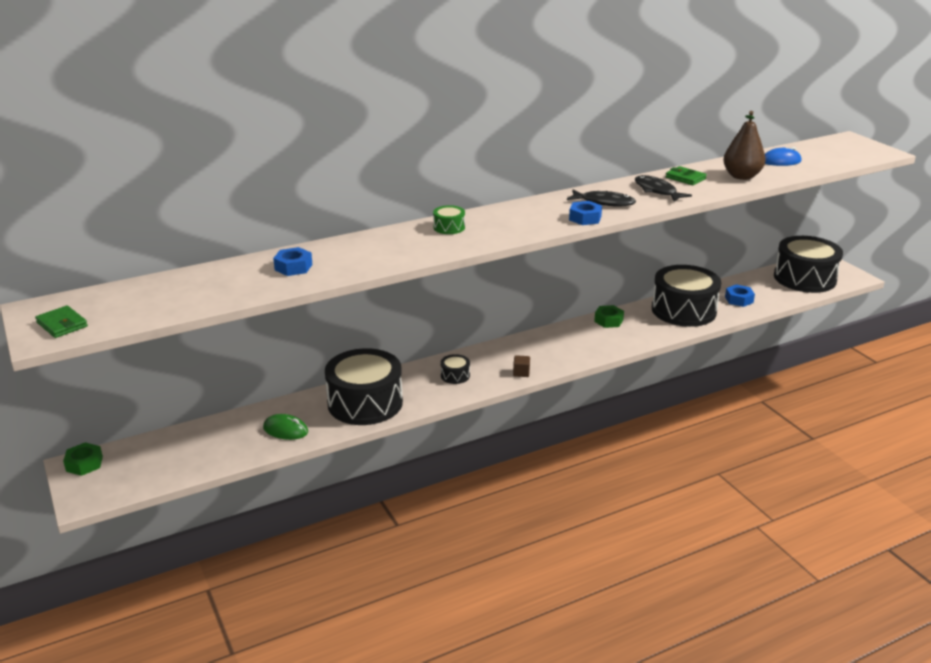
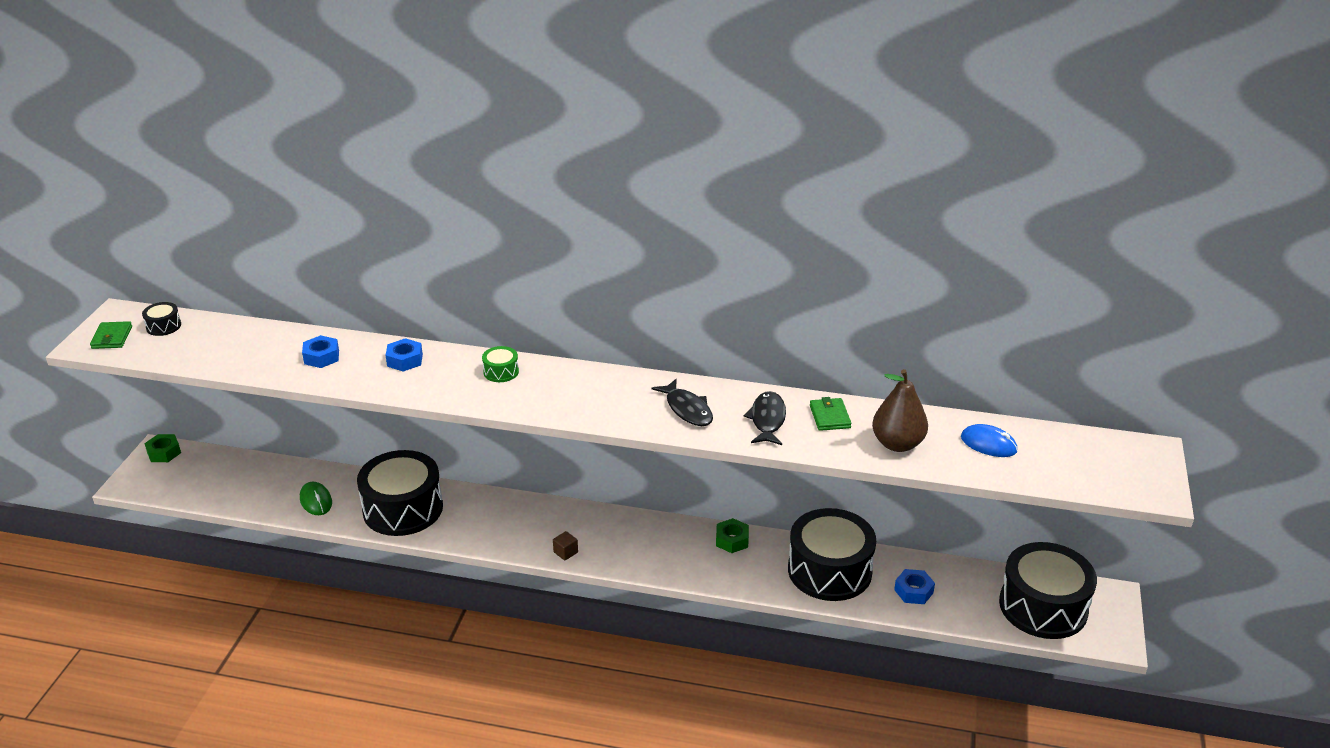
camera: 40 degrees right, 5 degrees up
(455, 375) = (507, 522): black drum -> black drum (163, 326)
(585, 218) = (634, 420): blue nut -> blue nut (405, 360)

